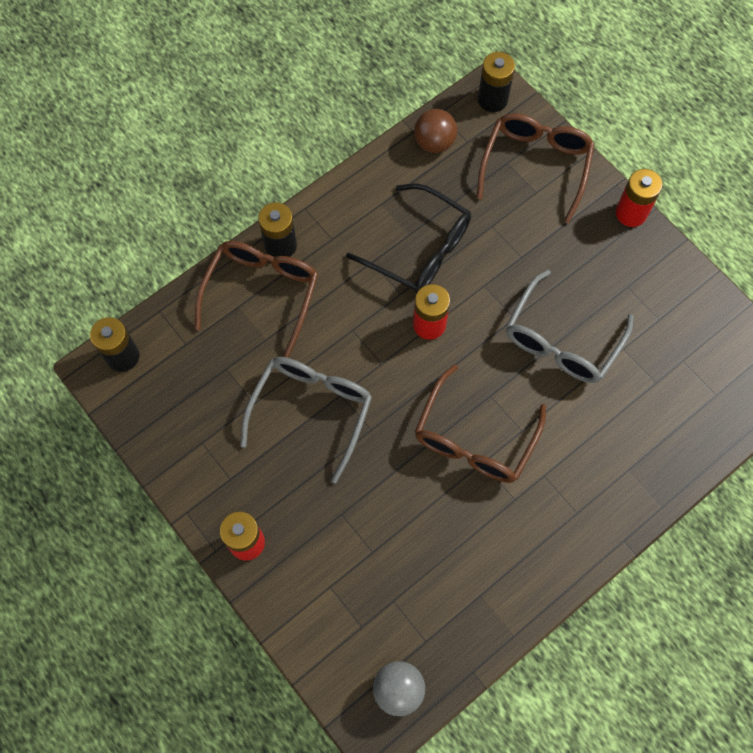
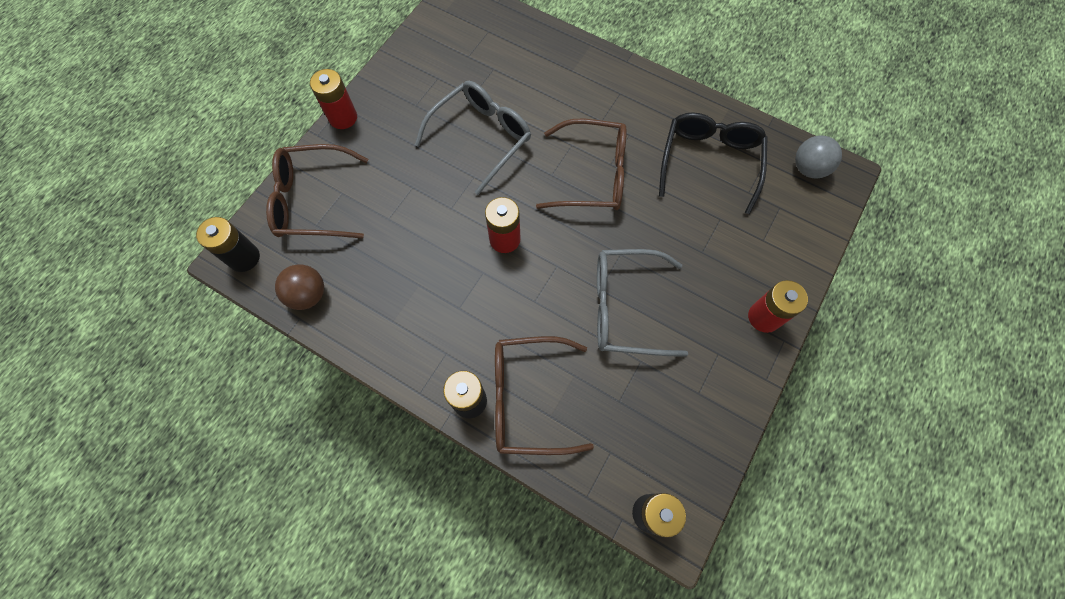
camera: 110 degrees left, 0 degrees up
(420, 249) = (432, 270): black glasses -> black glasses (709, 161)
(561, 340) = (481, 137): grey glasses -> grey glasses turned 60 degrees counterclockwise

